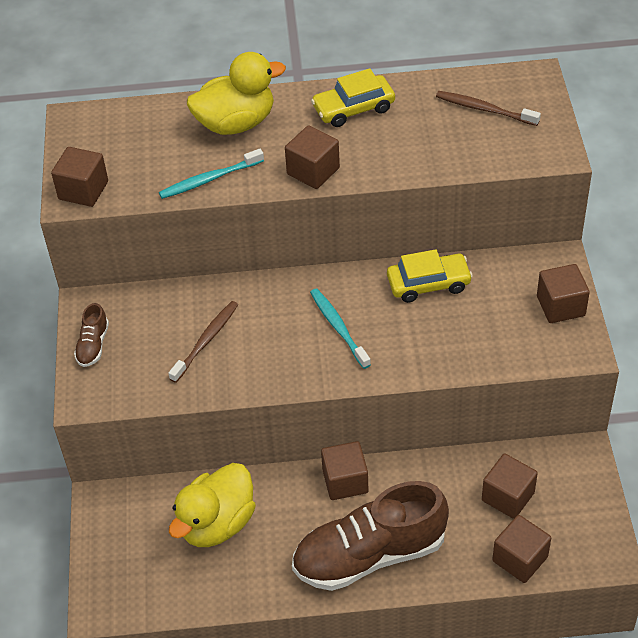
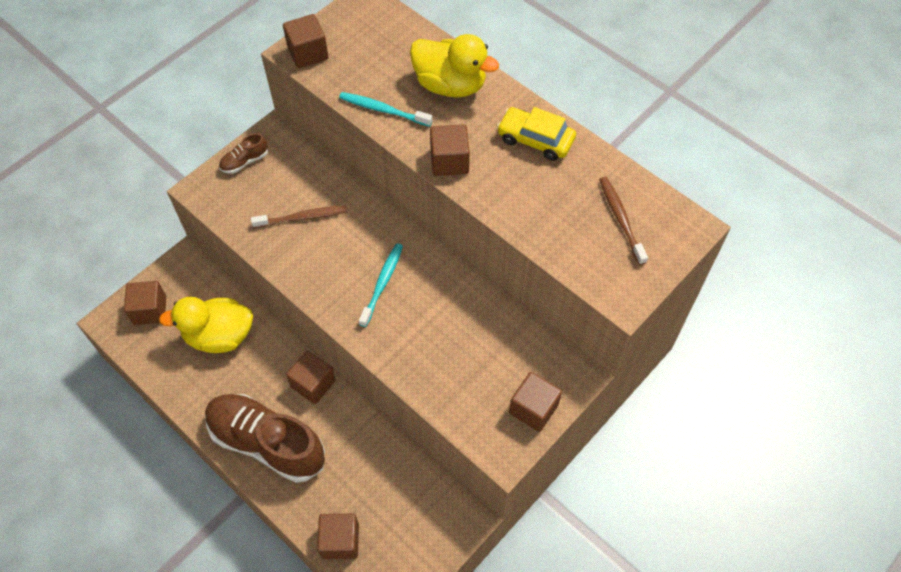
camera: 45 degrees right, 10 degrees up
(428, 283) = (473, 308): yellow car -> none
(508, 496) = (386, 495): brown cube -> brown cube (150, 310)

